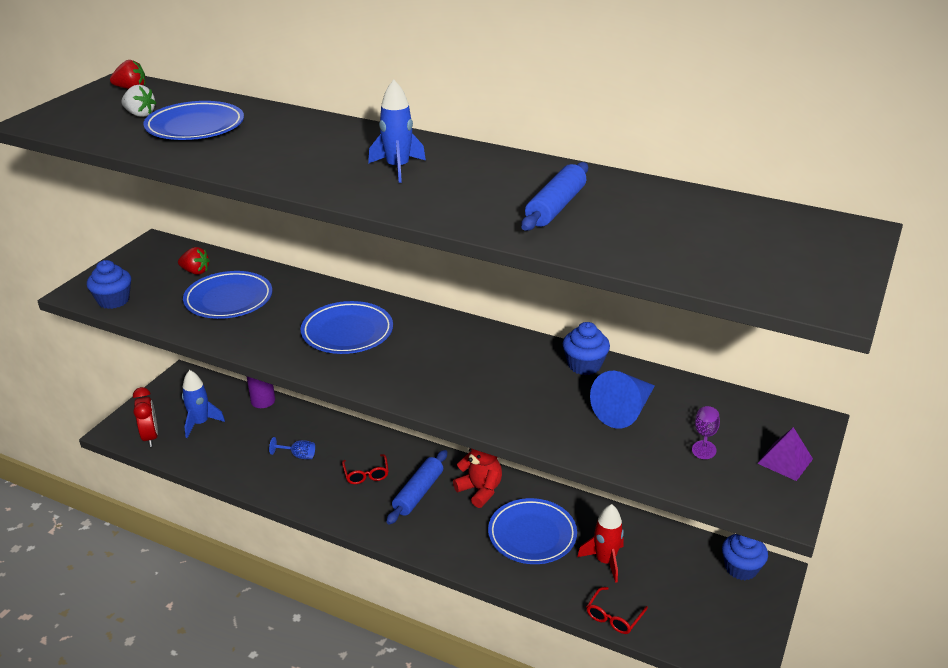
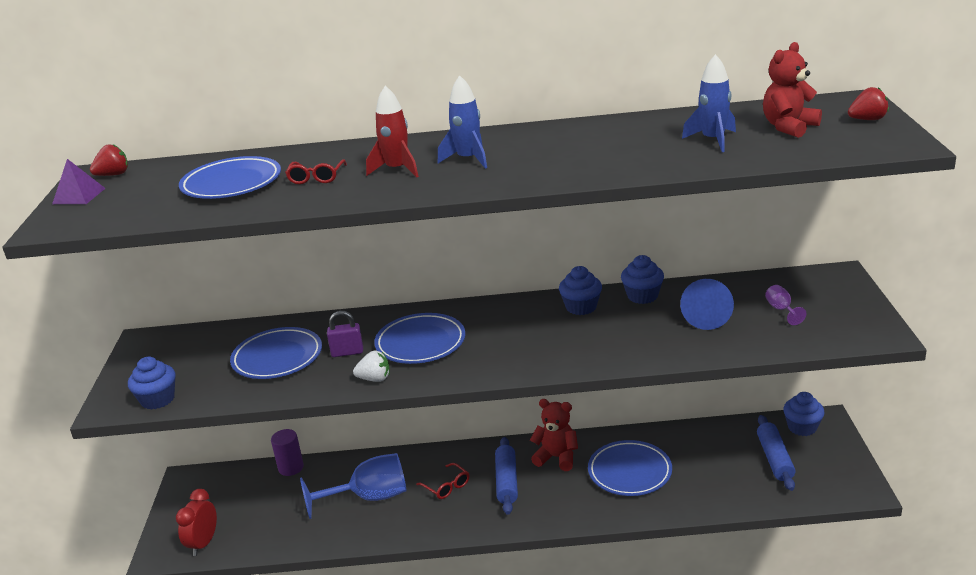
camera: 25 degrees left, 5 degrees down
(140, 114) = (158, 190): white strawberry -> white strawberry (374, 379)
(150, 437) = (203, 543): red clock -> red clock turned 120 degrees counterclockwise
(195, 272) = (216, 348): red strawberry -> red strawberry (867, 120)
(200, 423) = (245, 511): blue rocket -> blue rocket (713, 140)
(283, 317) = (347, 352): none -> purple padlock
(298, 455) = (369, 498): blue goblet -> blue goblet, size x2.25
(516, 353) = (581, 307): none -> blue cupcake
(556, 207) = (634, 147): blue rolling pin -> blue rolling pin (775, 459)
(605, 561) = (702, 466): red rocket -> red rocket (397, 170)
(613, 617) = (745, 502): red glasses -> red glasses (316, 178)
(736, 238) = (789, 127): none -> red teddy bear
(785, 461) = (850, 304): purple pyramid -> purple pyramid (79, 196)

